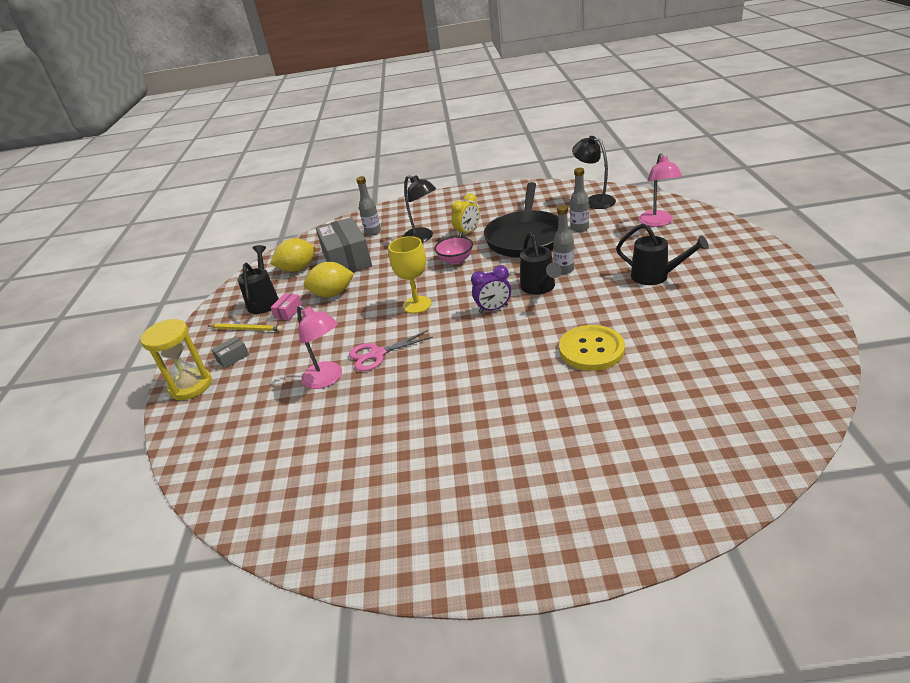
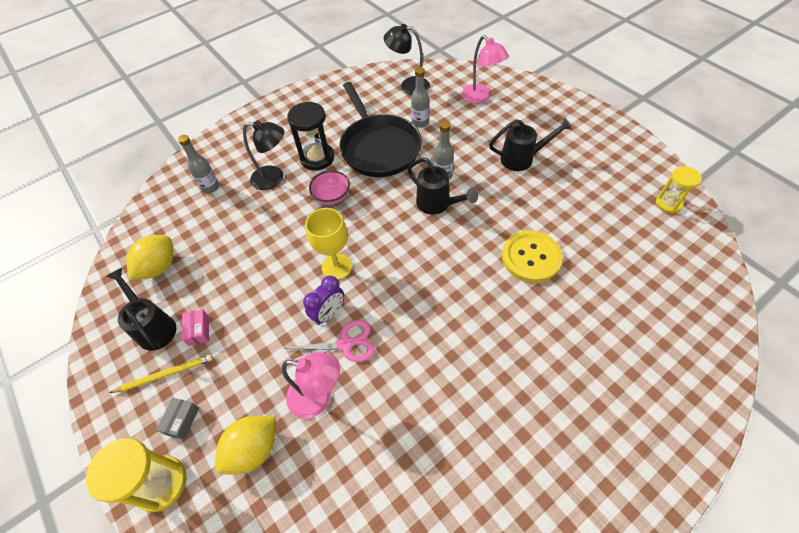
camera: 35 degrees left, 20 degrees up
(332, 294) = (232, 286): yellow lemon -> yellow lemon (253, 449)
(347, 260) = (210, 235): grey box -> none
(377, 354) = (345, 344): pink scissors -> pink scissors turned 135 degrees counterclockwise
(468, 233) = (317, 158): yellow clock -> black hourglass
(493, 309) = (415, 244): purple clock -> purple clock (329, 313)
(792, 353) = (668, 204): none -> yellow hourglass

